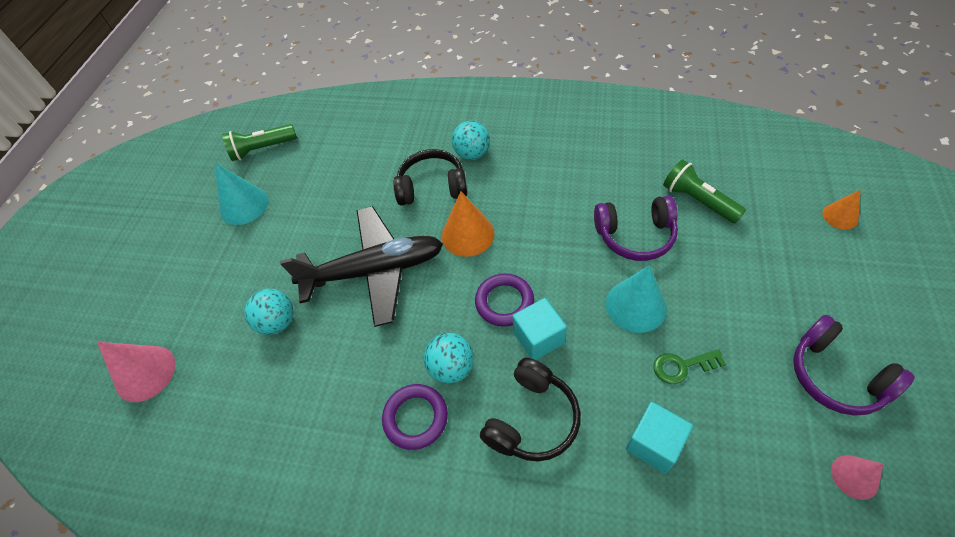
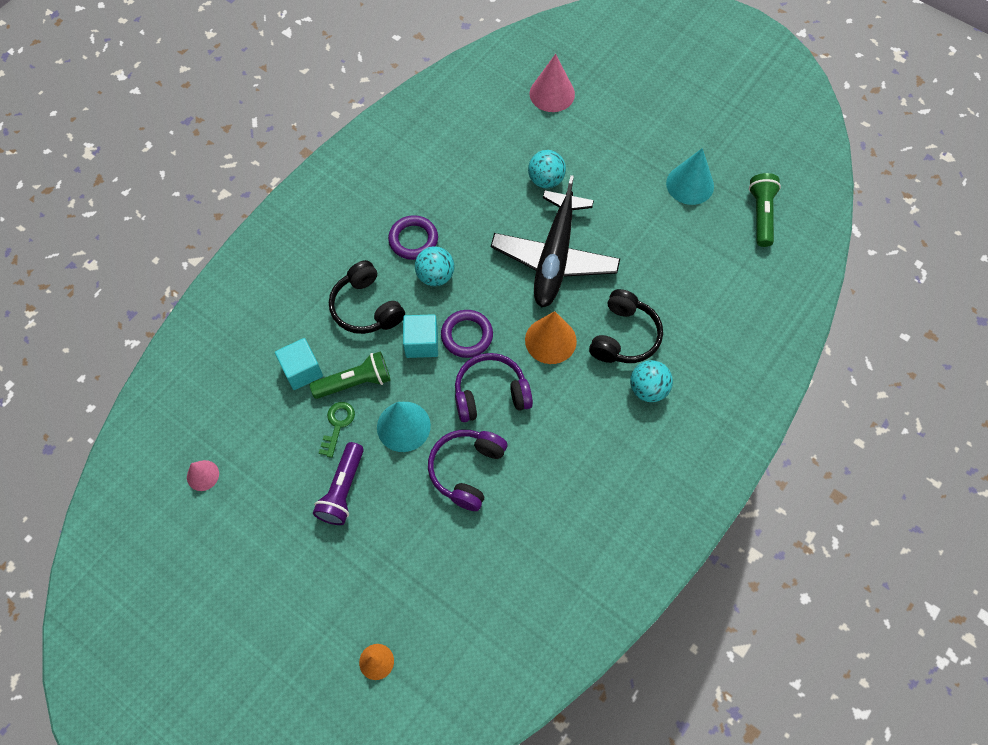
camera: 110 degrees right, 10 degrees up
(698, 200) = (470, 550): green flashlight -> green flashlight (355, 382)
(738, 322) = (342, 490): none -> purple flashlight
(836, 375) = (262, 523): purple headphones -> purple headphones (490, 394)

